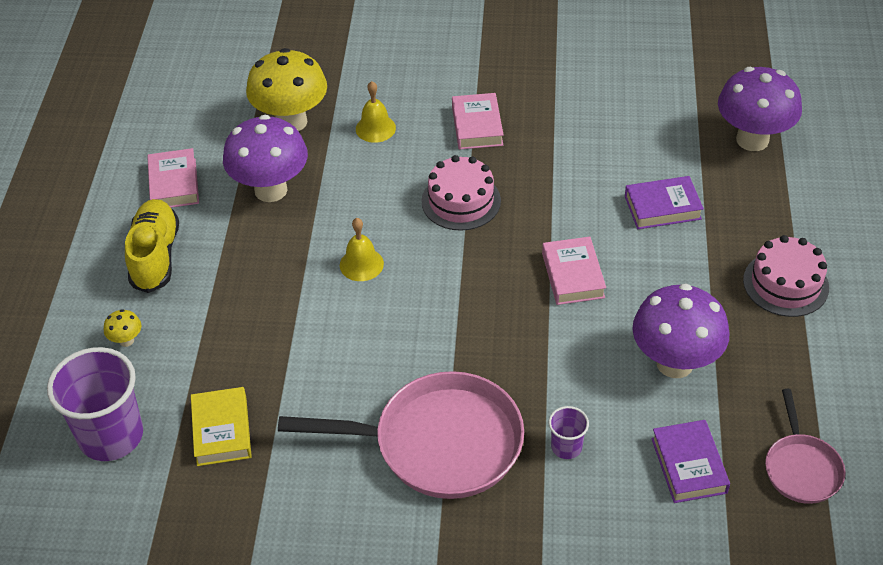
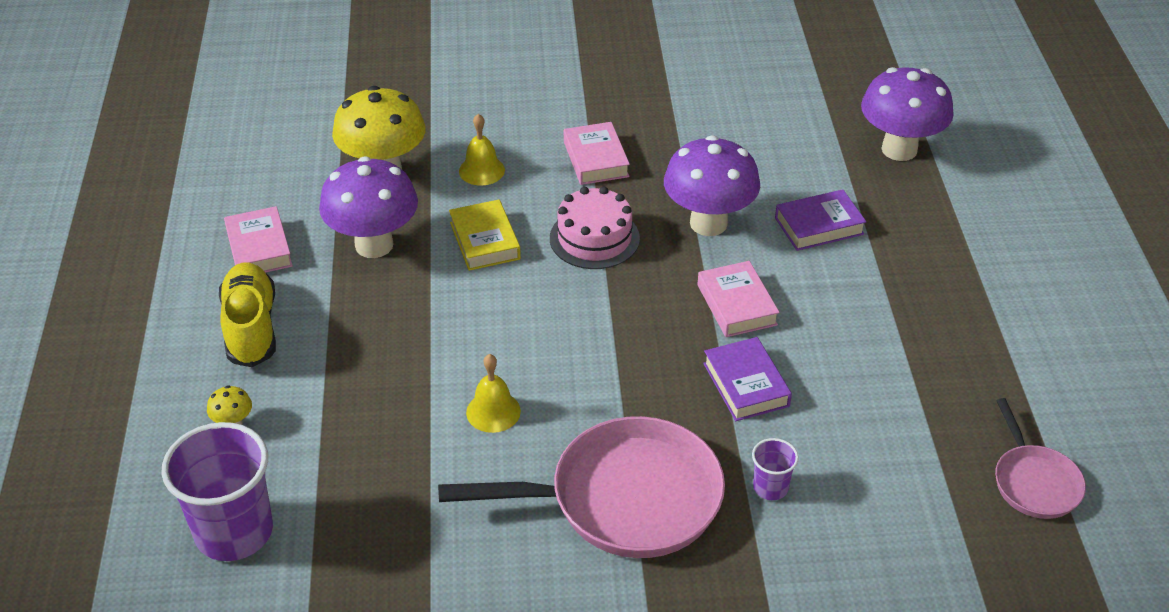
camera: 10 degrees left, 5 degrees down
(222, 431) = (367, 512): yellow book -> yellow book (484, 241)
(361, 264) = (495, 315): yellow bell -> yellow bell (493, 411)
(674, 363) = (870, 386): purple mushroom -> purple mushroom (708, 223)
(689, 465) = (911, 493): purple book -> purple book (746, 385)
(785, 284) = (970, 292): pink cake -> none

